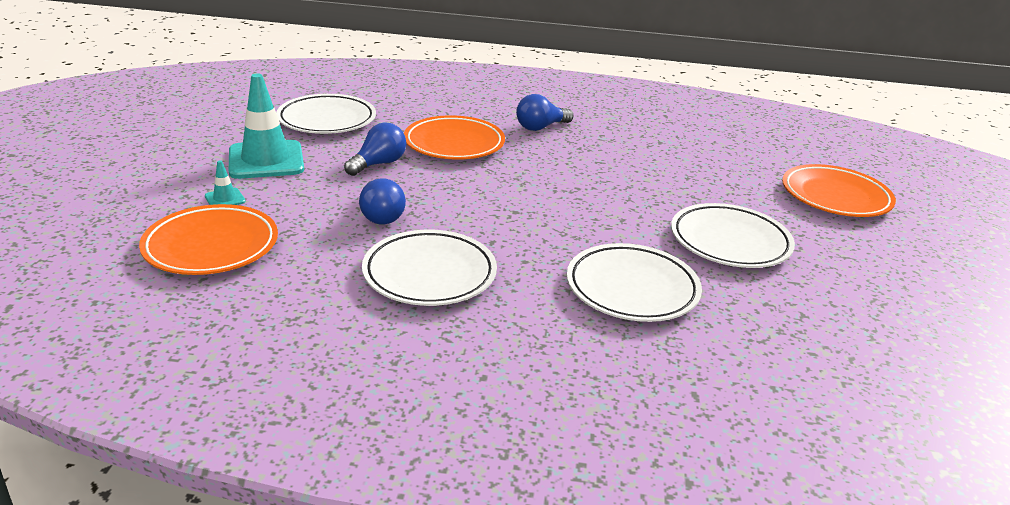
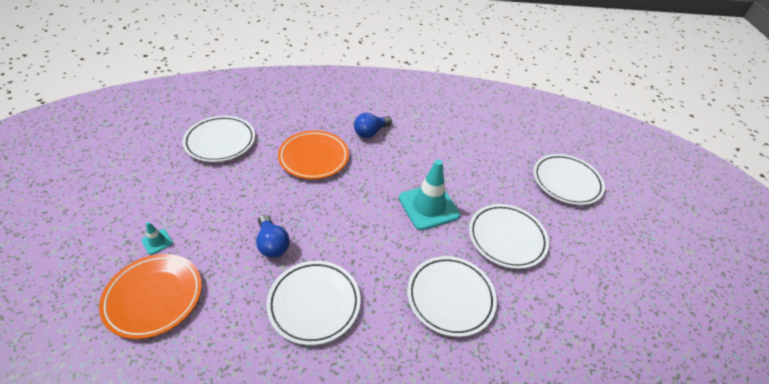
camera: 10 degrees left, 15 degrees up
(266, 160) = (182, 193): turquoise traffic cone -> turquoise traffic cone (428, 206)
(378, 164) = (263, 187): blue light bulb -> none
(835, 197) = (566, 182): orange plate -> white plate

